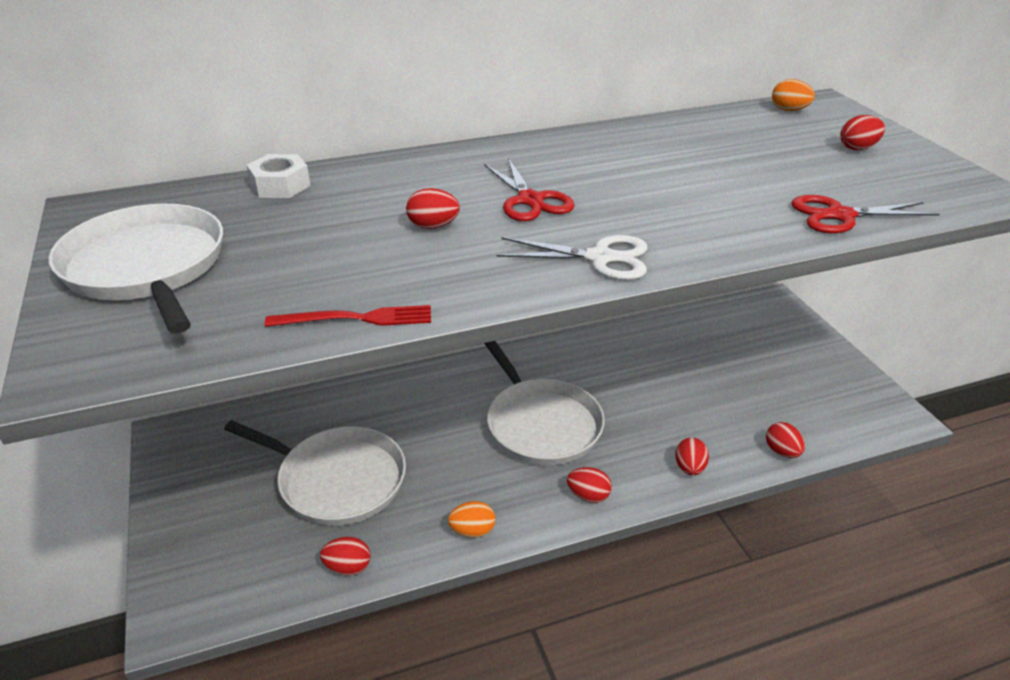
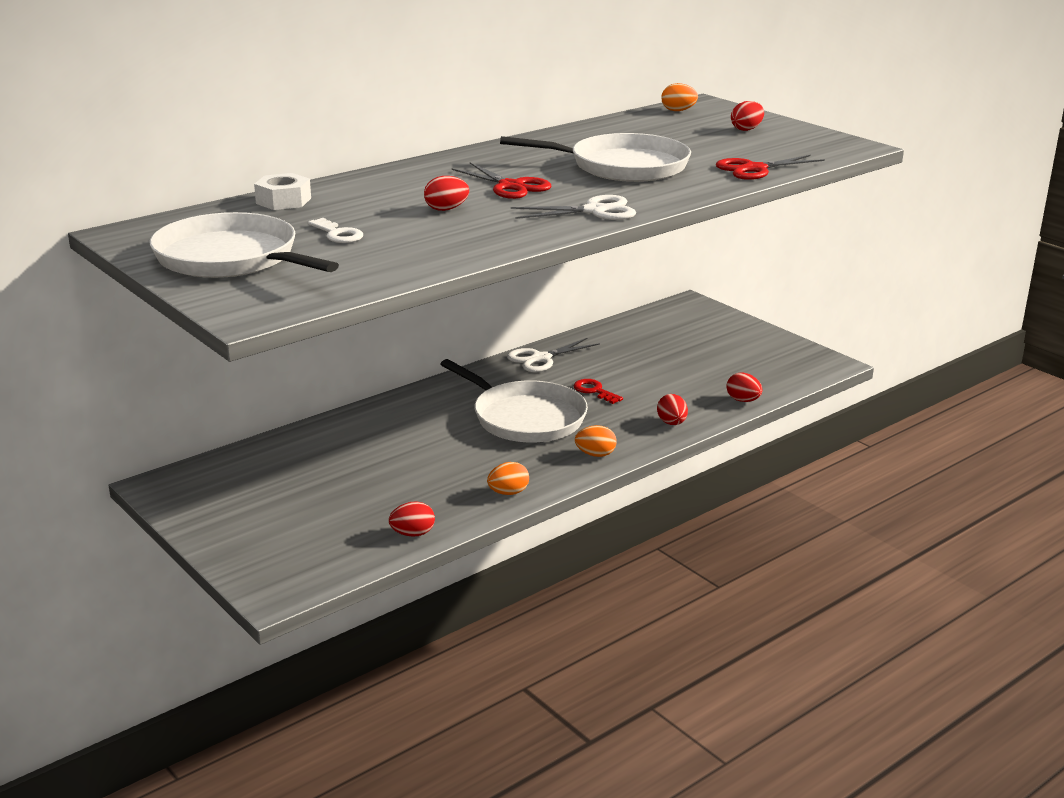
camera: 20 degrees left, 10 degrees down
(287, 248) = (338, 234): none -> white key
(337, 480) = (359, 485): white pan -> white pan (622, 166)
(356, 318) = (440, 262): red fork -> none
(588, 496) = (595, 454): red egg -> orange egg
(594, 346) = (541, 358): none -> white scissors
(627, 402) = (594, 391): none -> red key

